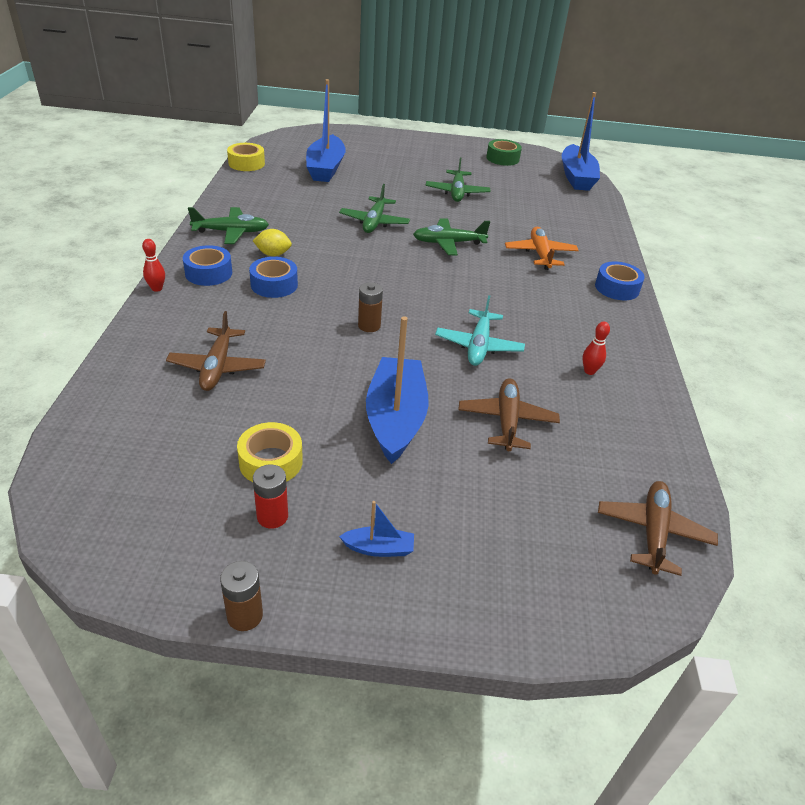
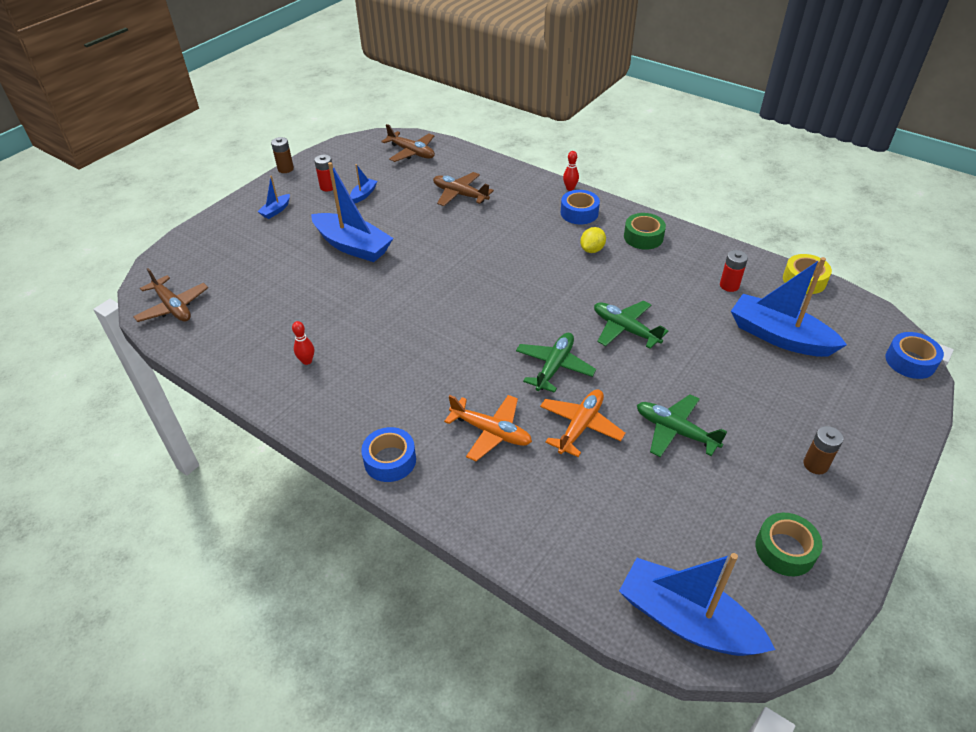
camera: 125 degrees right, 5 degrees up
(231, 232) = (643, 237): green plane -> green tape
(271, 462) = (363, 195): yellow tape -> blue boat
(274, 285) = (543, 238): blue tape -> blue tape (910, 361)
(278, 189) = (729, 285): none -> red battery
(369, 326) = (455, 267): brown battery -> brown battery (815, 465)
(479, 346) = (387, 314): turquoise plane -> none
(492, 223) = (580, 426): none -> orange plane
(507, 421) = (305, 291): brown plane -> brown plane (411, 152)

